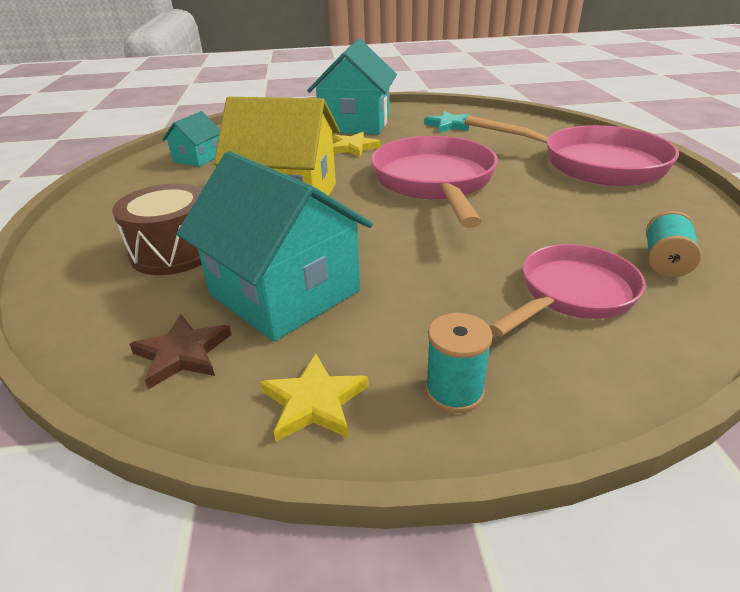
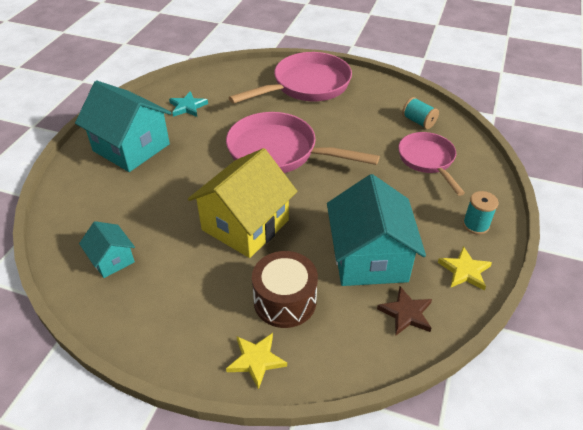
camera: 65 degrees left, 10 degrees up
(285, 292) = (369, 258): turquoise house -> turquoise house turned 75 degrees counterclockwise
(353, 148) = (183, 165): yellow star -> yellow star (256, 360)

